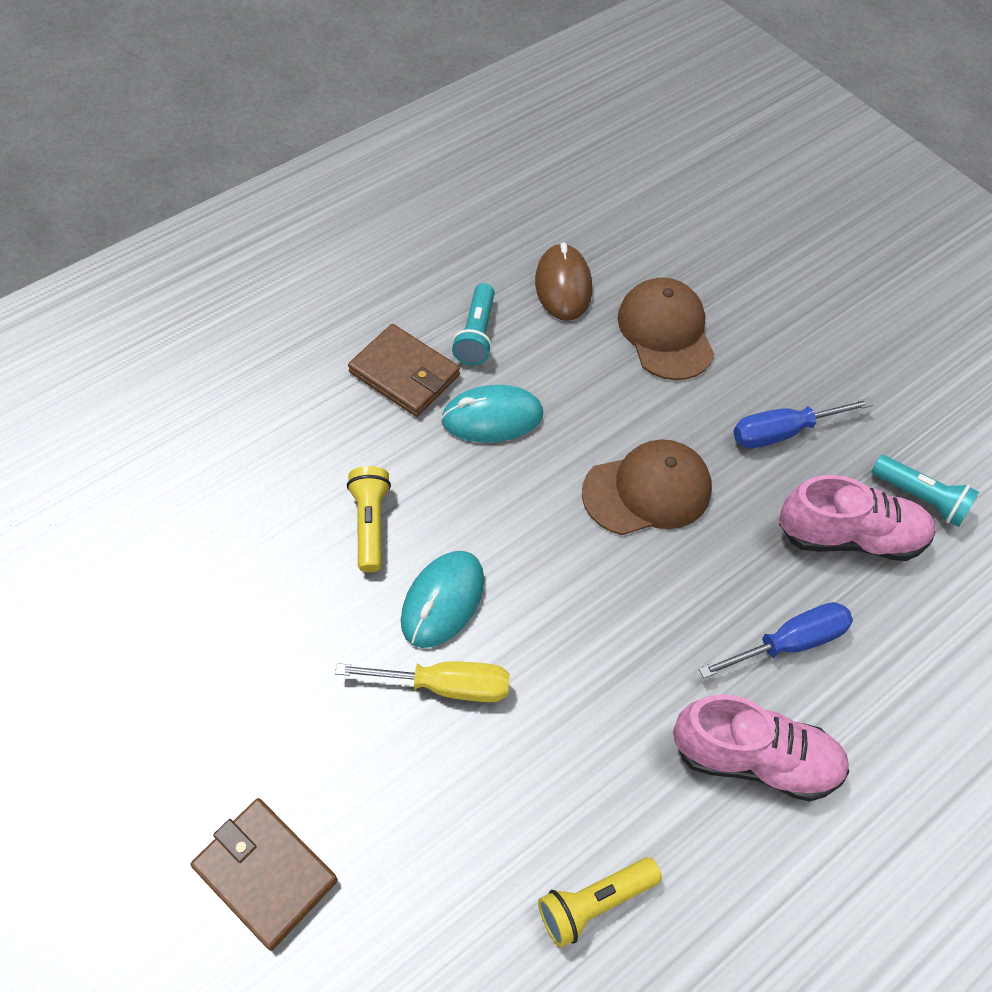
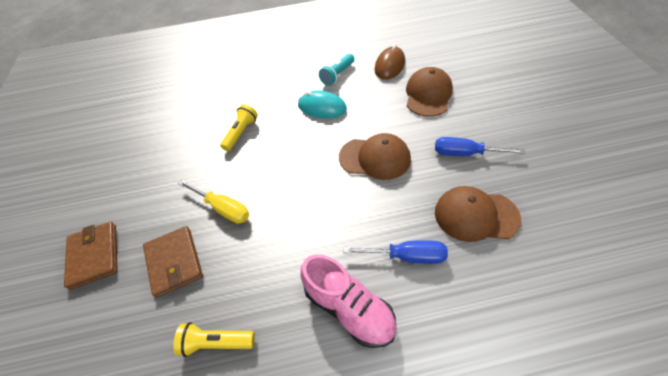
camera: 35 degrees right, 5 degrees down
(404, 374) = (296, 82): brown wallet -> brown wallet (174, 262)
(443, 601) = (248, 173): turquoise mouse -> none
(849, 537) = (476, 215): pink shoe -> brown cap
(921, 498) = (533, 210): turquoise flashlight -> none

